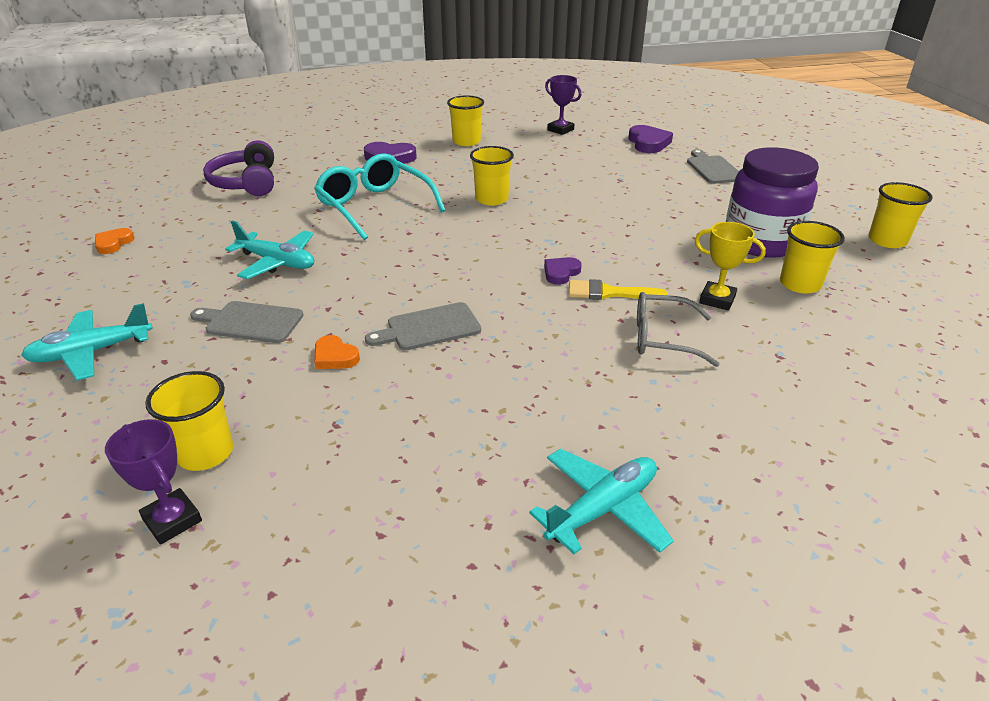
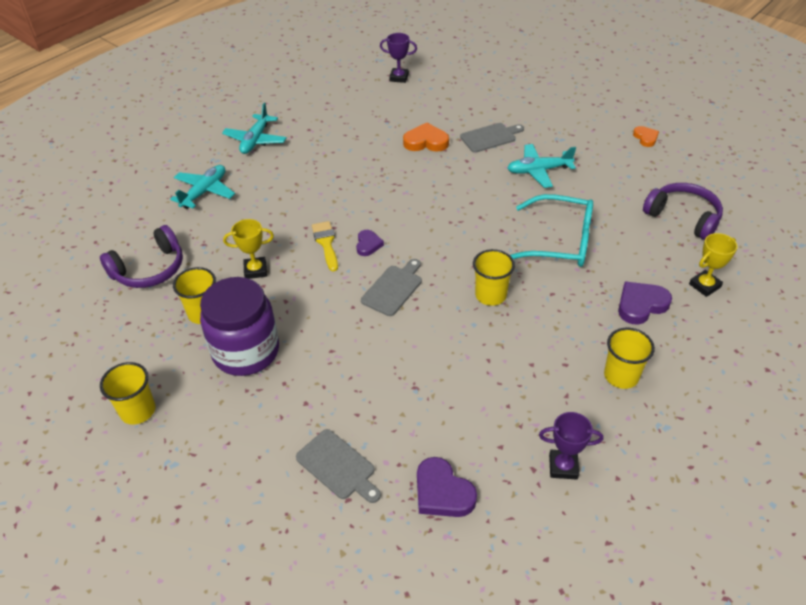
camera: 145 degrees right, 10 degrees up
(91, 352) = (530, 97): turquoise plane -> turquoise plane (204, 192)
(205, 453) = (419, 93): yellow cup -> none
(327, 151) = (704, 285): none -> yellow trophy
(335, 357) = (426, 142): orange heart -> orange heart, size x1.61
(429, 328) = (402, 174): grey cutting board -> grey cutting board (393, 288)
(609, 293) = (326, 243): yellow brush -> yellow brush turned 75 degrees counterclockwise
(662, 338) = (274, 225): grey glasses -> none
(872, 355) = (149, 269): none -> purple headphones

